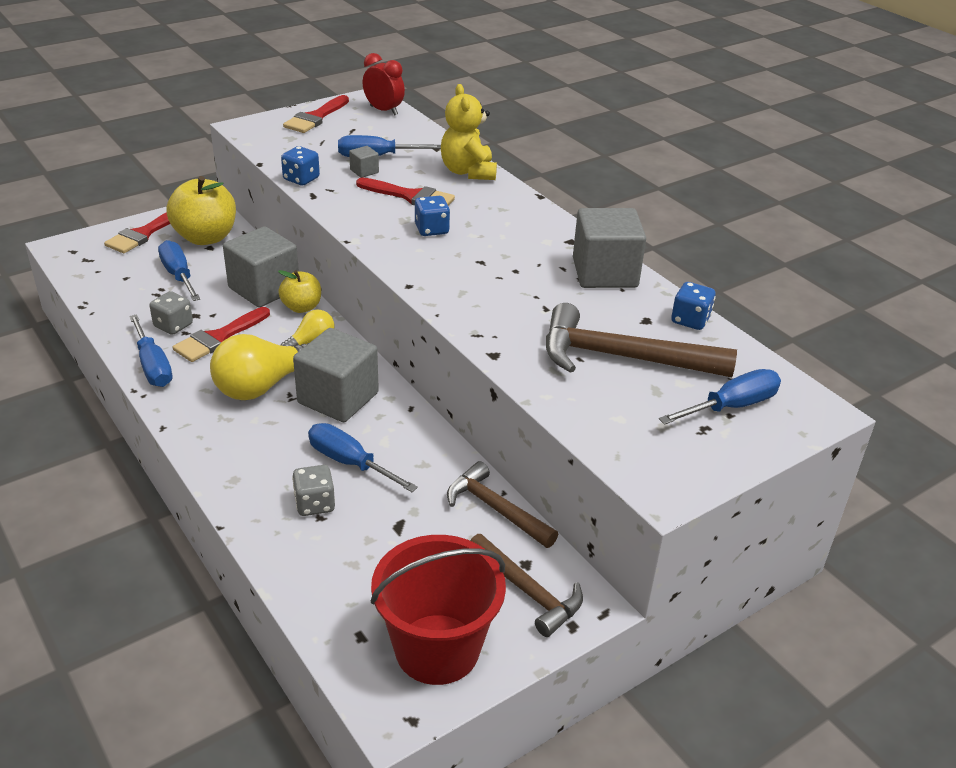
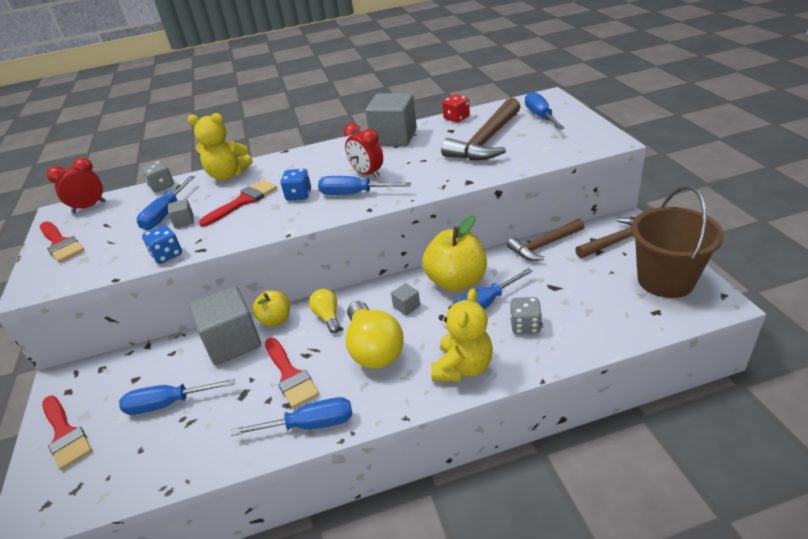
camera: 65 degrees left, 0 degrees up
(173, 325) = (252, 408): grey dice -> grey dice (161, 186)
(206, 237) = (115, 381): yellow apple -> yellow apple (456, 281)
(237, 459) = (463, 367): none -> yellow teddy bear
(338, 398) = (406, 306): grey cube -> grey cube, size x0.42
(437, 649) = (665, 280): red bucket -> brown bucket
(442, 268) = (354, 194): none -> blue screwdriver
(494, 269) = (367, 174): none -> red clock
(690, 320) = (456, 118): blue dice -> red dice

